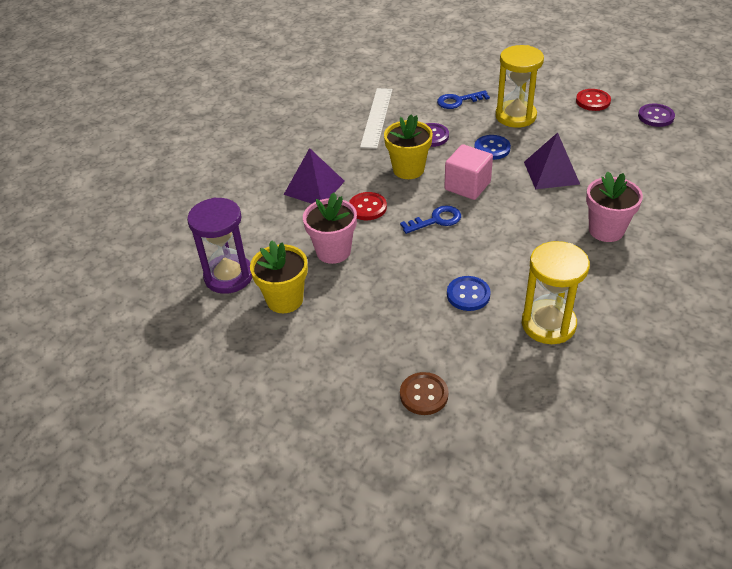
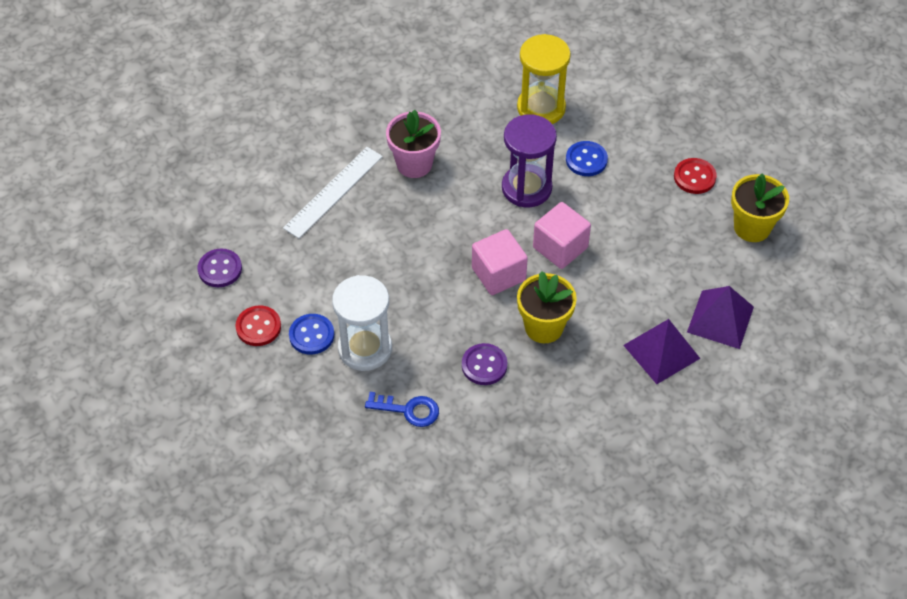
camera: 155 degrees left, 10 degrees up
(229, 276) = (797, 277): purple hourglass -> purple hourglass (526, 188)
(333, 251) = (682, 258): pink flower pot -> none
(367, 207) = (619, 296): red button -> red button (694, 177)
(376, 117) = (526, 432): white ruler -> white ruler (333, 192)
(424, 395) = (677, 99): brown button -> none
(436, 220) = (560, 247): blue key -> pink cube
(492, 148) = (432, 312): blue button -> blue button (311, 335)
(515, 116) = (365, 348): yellow hourglass -> white hourglass
(551, 172) = (401, 250): purple pyramid -> purple pyramid (720, 319)

